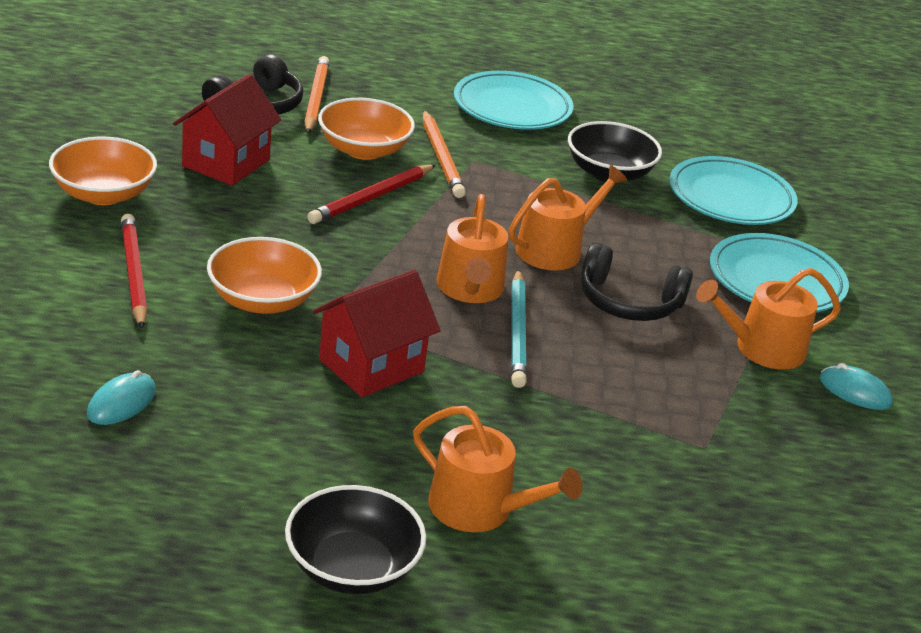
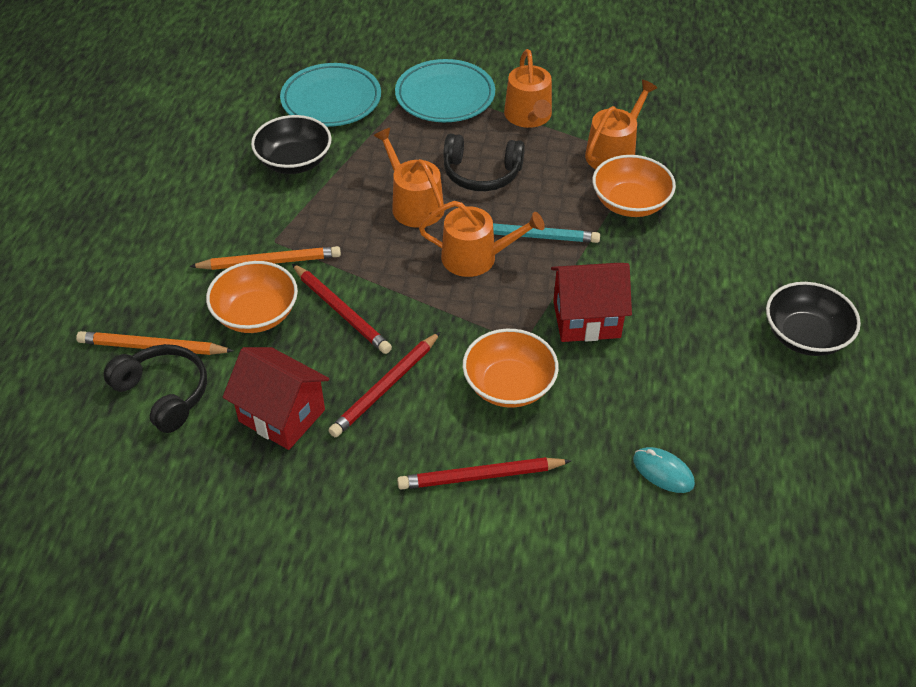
camera: 80 degrees left, 15 degrees up
(103, 194) = (344, 510): orange bowl -> orange bowl (630, 203)
(261, 221) = (385, 387): none -> red pencil
(371, 366) = (586, 319): red house -> red house turned 60 degrees counterclockwise
(480, 509) = (731, 270): orange watering can -> orange watering can (614, 152)
(512, 108) = (178, 209): turquoise plate -> none
(628, 302) = (481, 173): black headphones -> black headphones turned 75 degrees clockwise
(855, 391) = (569, 84): turquoise mouse -> none

